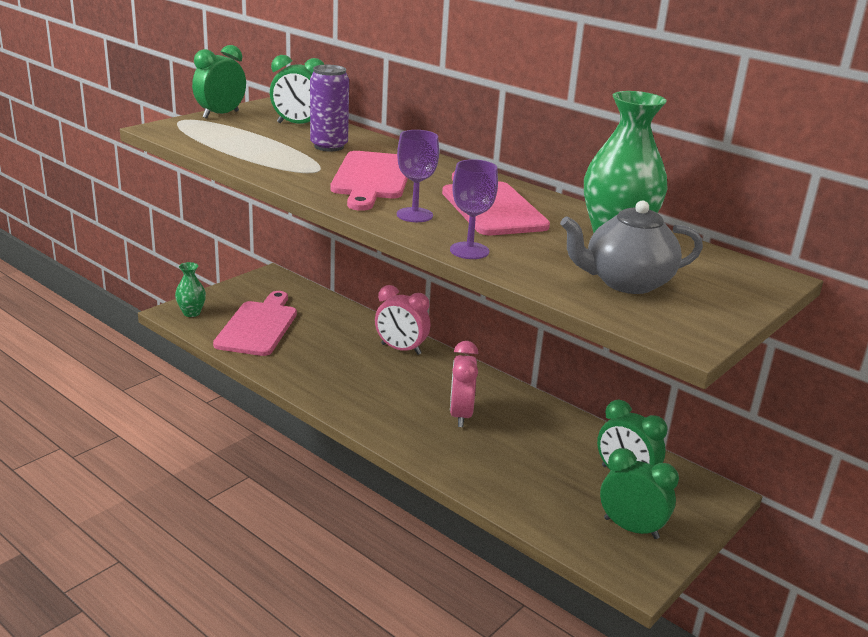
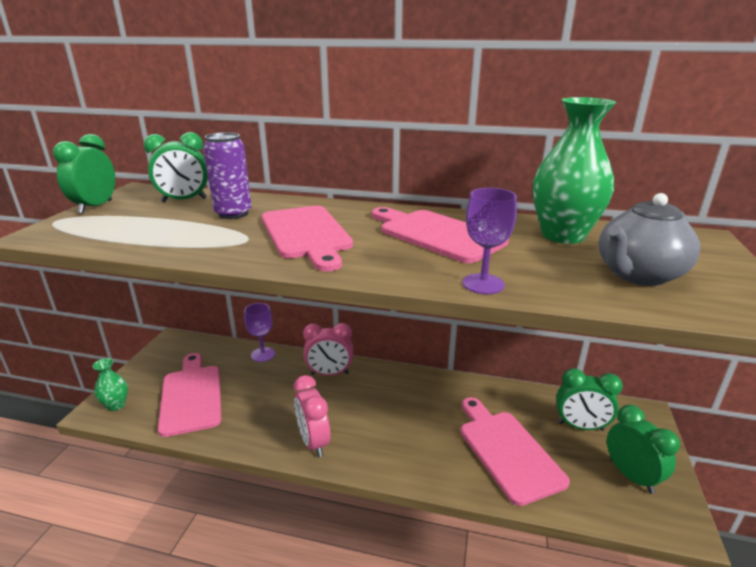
camera: 25 degrees left, 0 degrees up
(414, 215) = (388, 260): purple goblet -> purple goblet (263, 354)
(460, 415) = (423, 419): pink clock -> pink clock (313, 442)
(520, 466) = (507, 451): none -> pink cutting board
(631, 528) = (631, 476): green clock -> green clock turned 60 degrees clockwise

